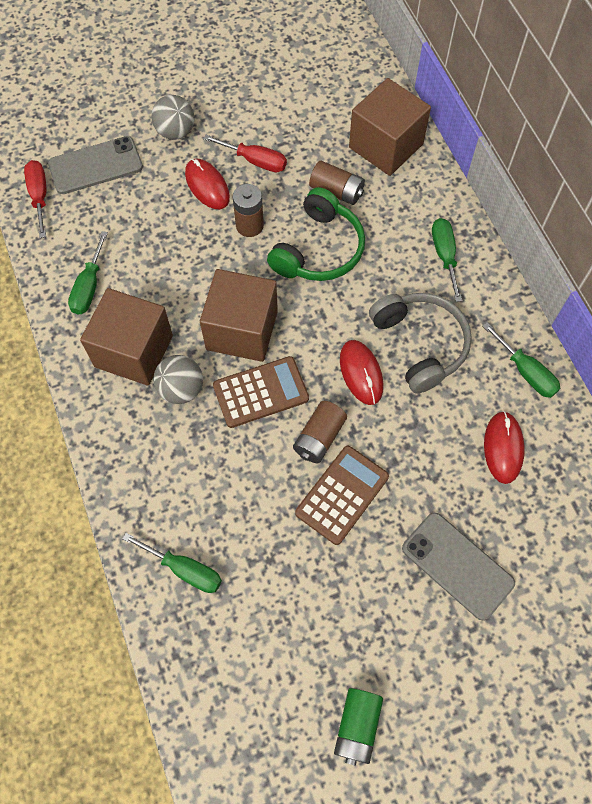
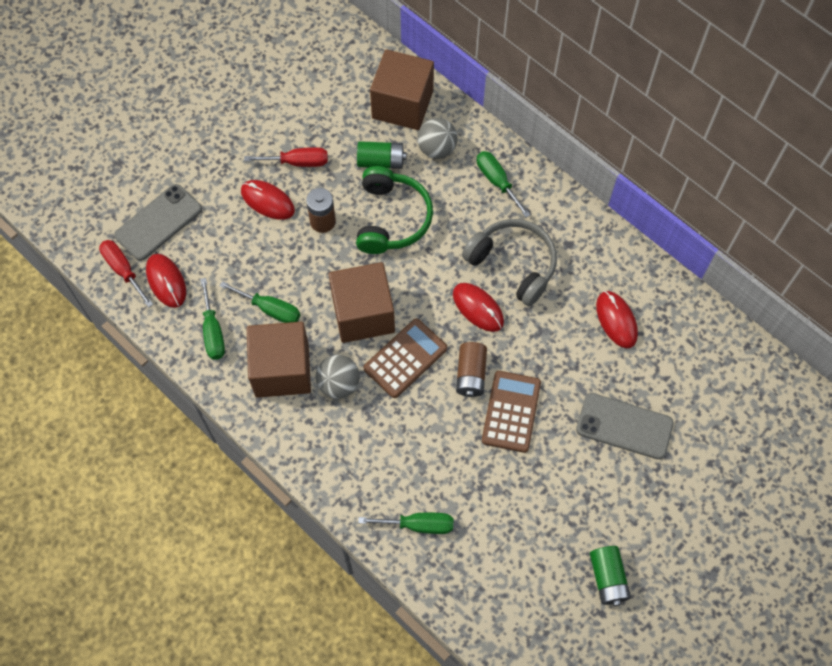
camera: 25 degrees left, 0 degrees up
(72, 222) = (166, 281): none -> red mouse
(175, 131) = (213, 163): grey ball -> grey ball (437, 149)
(336, 191) = (381, 161): brown battery -> green battery
(526, 372) = (605, 252): green screwdriver -> green screwdriver (270, 309)

